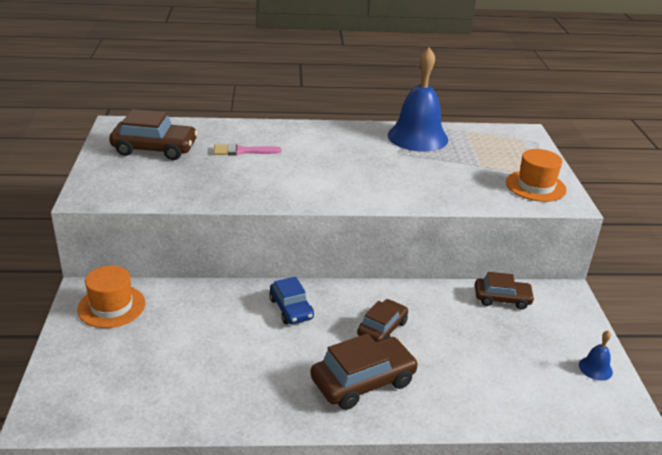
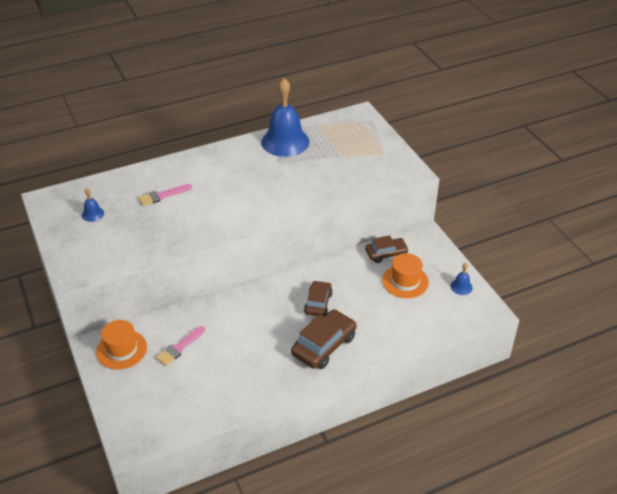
camera: 20 degrees left, 10 degrees up
(155, 149) = (93, 214): brown car -> blue bell
(178, 325) = (179, 348): none -> pink brush
(291, 309) = (249, 309): blue car -> none
(535, 186) = (386, 164): orange hat -> orange hat (405, 281)

